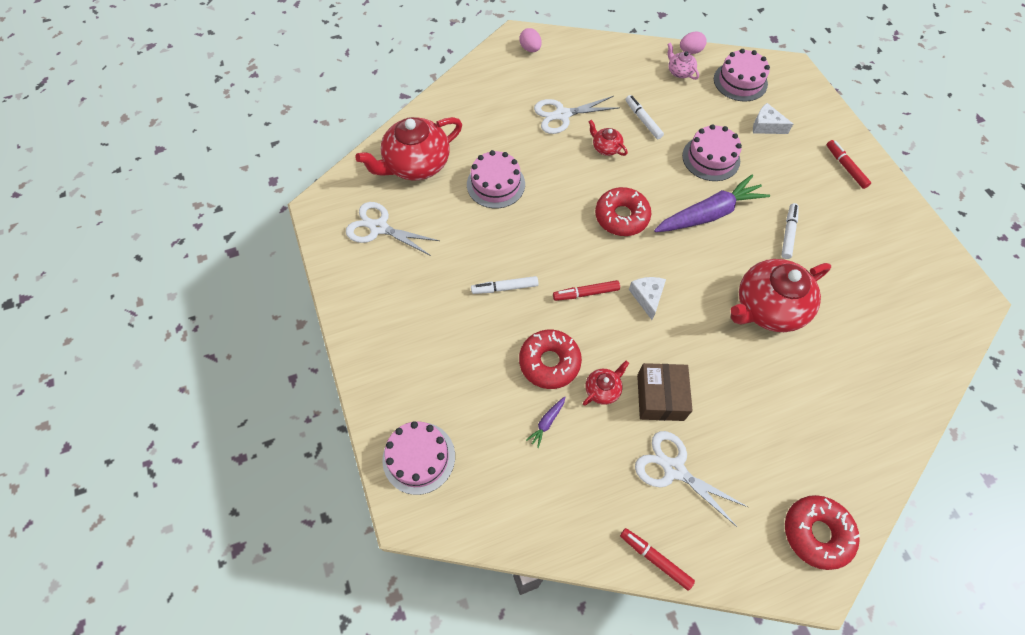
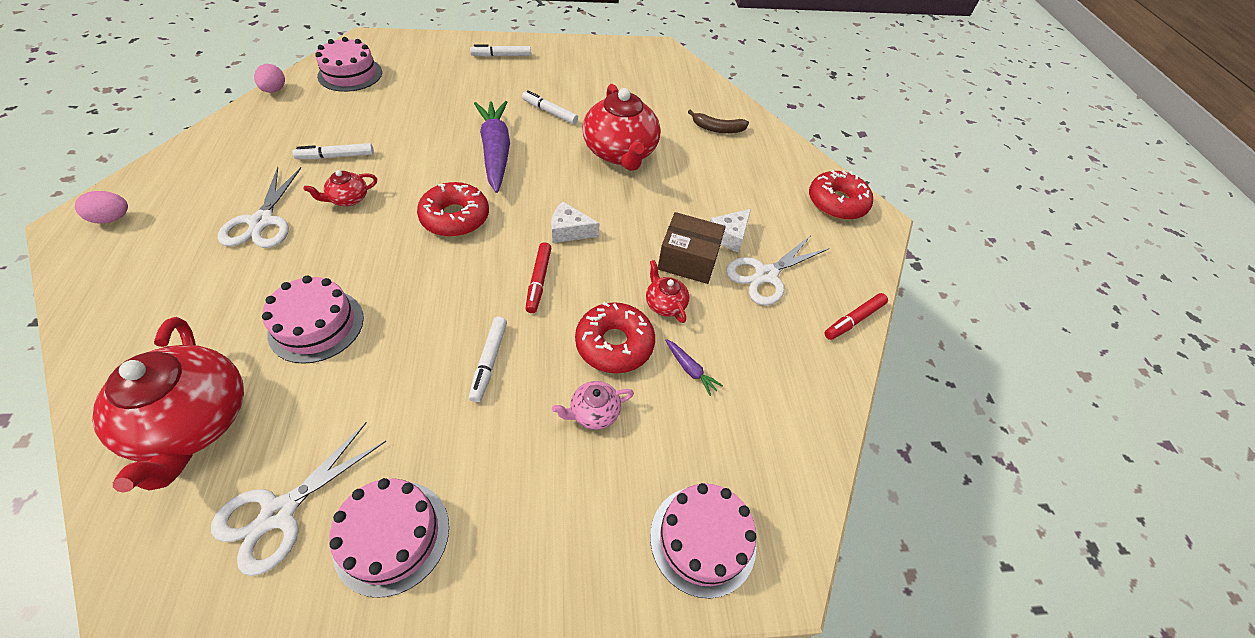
camera: 80 degrees left, 10 degrees down
(679, 72) = (295, 107): pink teapot -> pink teapot (593, 412)
(711, 158) = (429, 127): pink cake -> pink cake (392, 536)
(766, 126) = (419, 79): white cheese -> white cheese (729, 236)
(845, 167) = (501, 56): red marker -> white marker
(864, 388) = (718, 129): none -> brown banana

